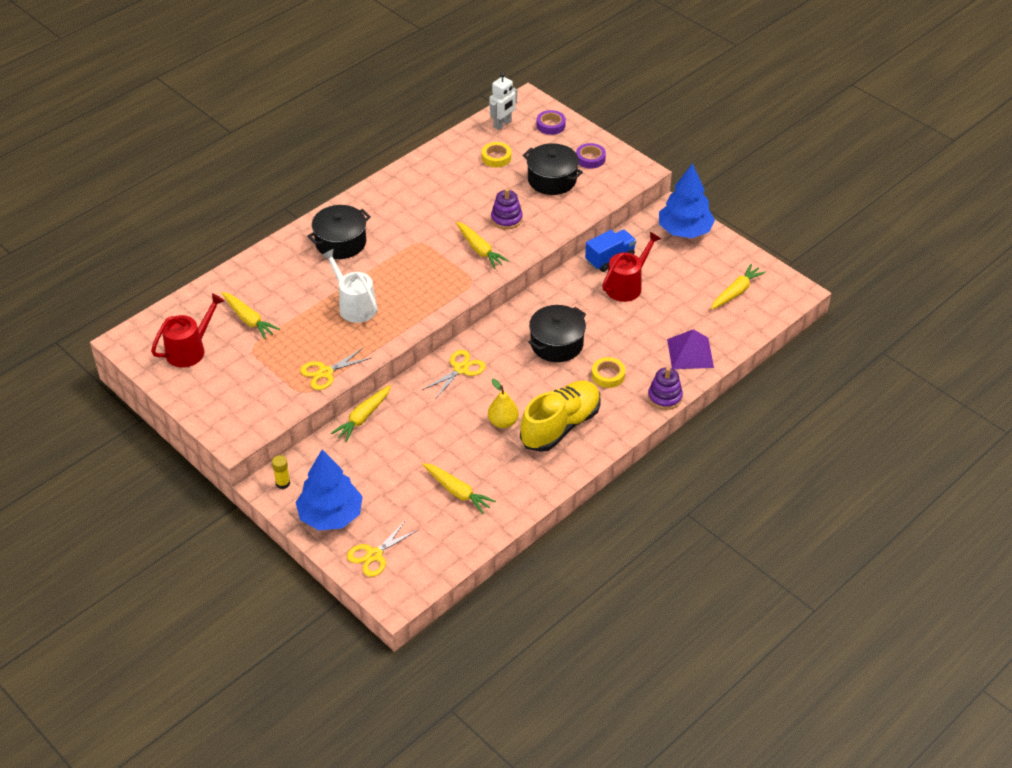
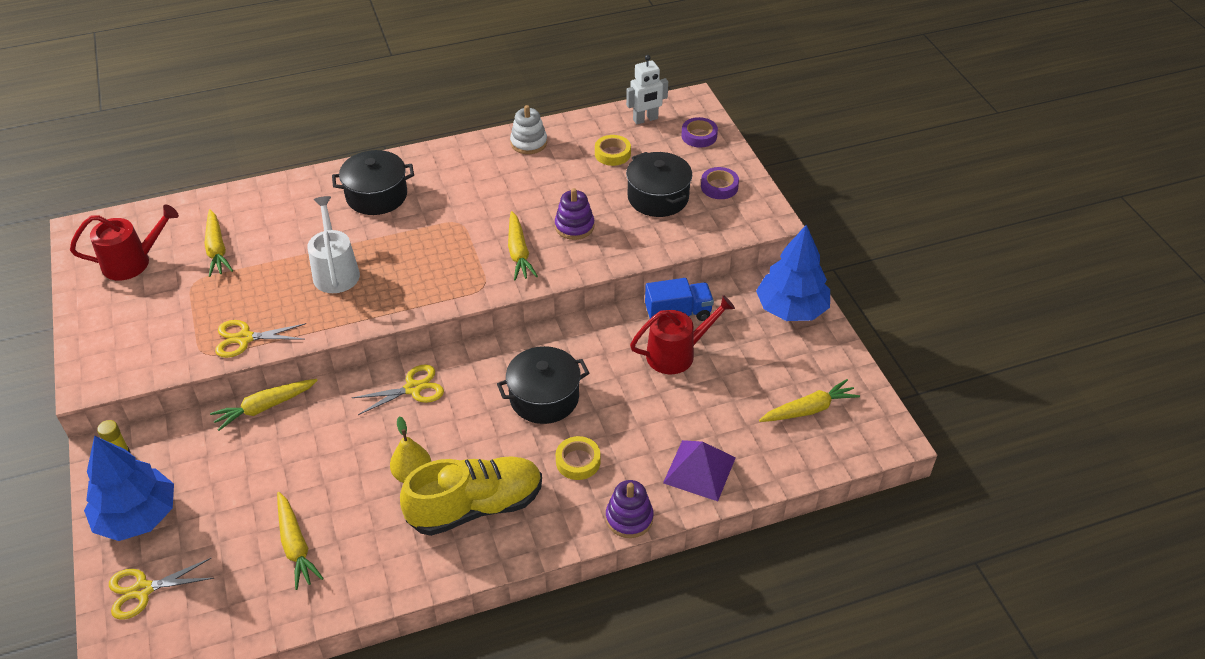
camera: 25 degrees right, 0 degrees up
(427, 168) = (528, 143): none -> white stacking toy

